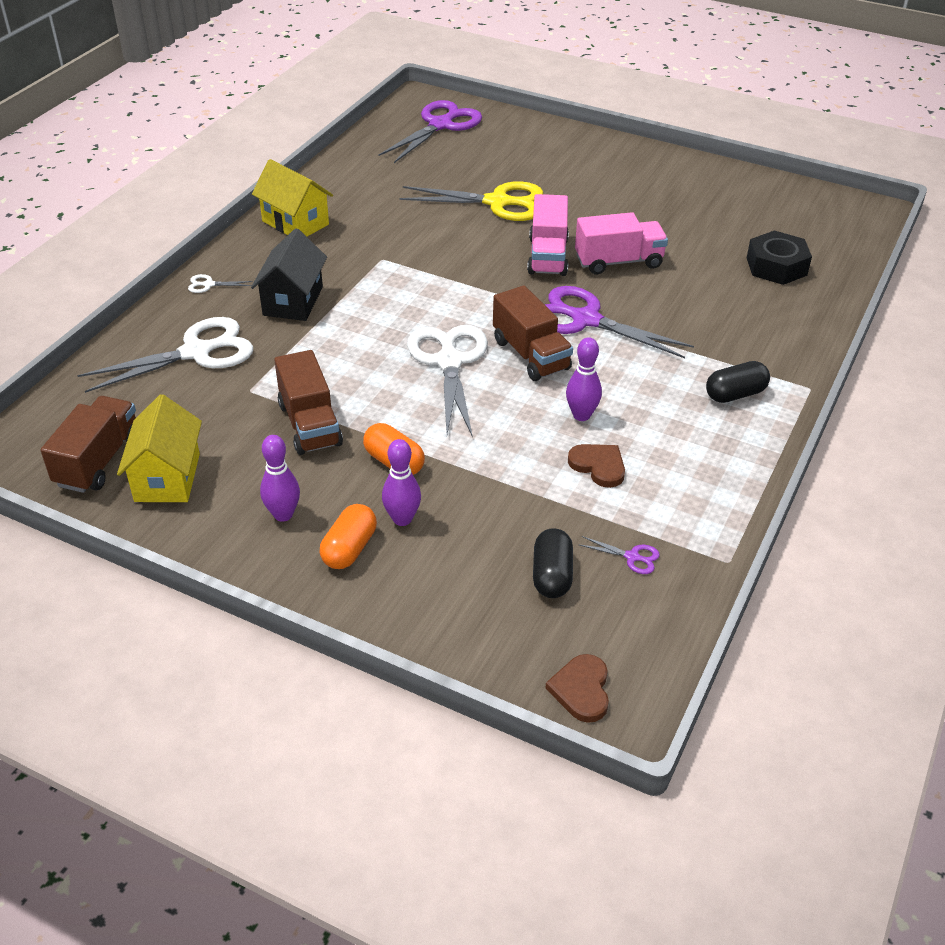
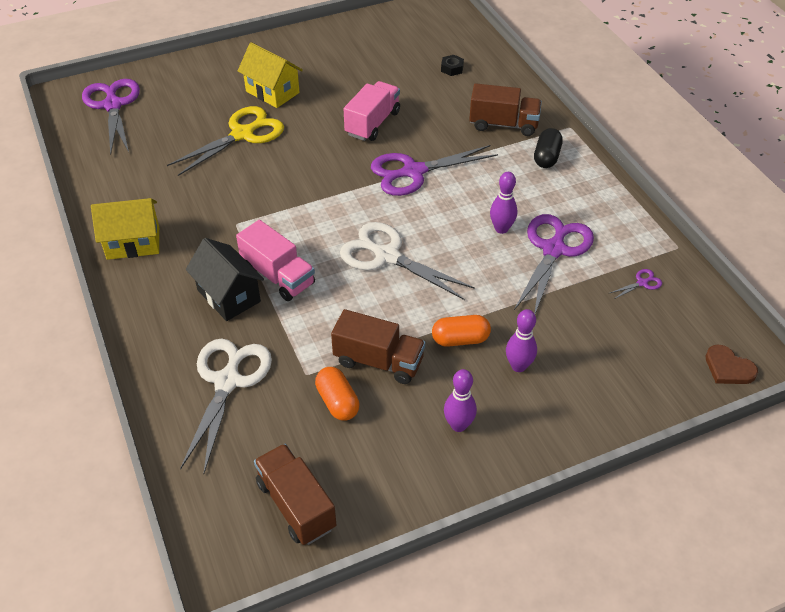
camera: 50 degrees left, 5 degrees up
(167, 477) = (357, 471): yellow house -> yellow house (272, 92)
(208, 284) = (150, 331): white scissors -> none
(349, 549) = (523, 408): orange capsule -> orange capsule (337, 402)
(530, 355) = (421, 215): brown truck -> brown truck (503, 124)
(547, 256) = (330, 148): pink truck -> pink truck (278, 276)
(552, 575) = (628, 326): black capsule -> none
(598, 466) = (553, 249): brown heart -> purple scissors
(776, 266) = (452, 68): black nut -> black nut, size x0.52

